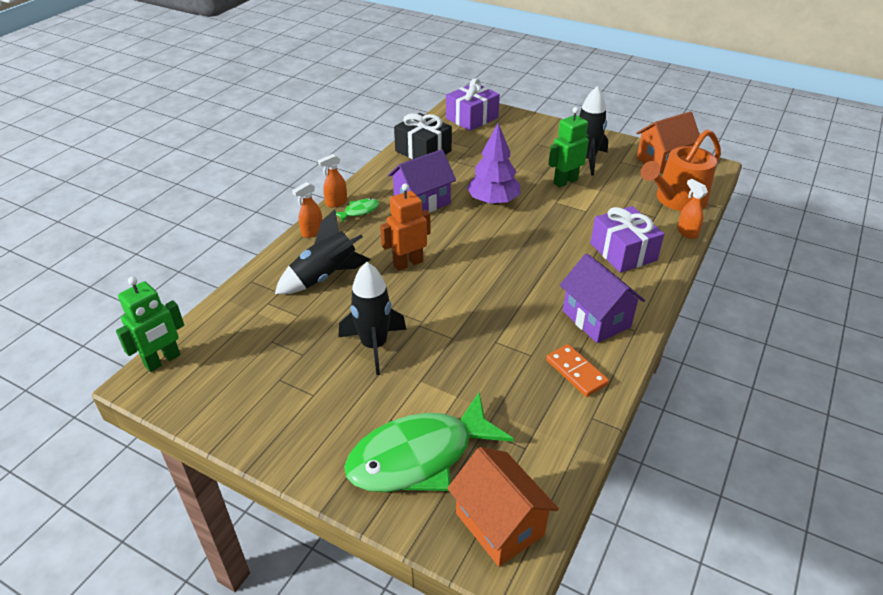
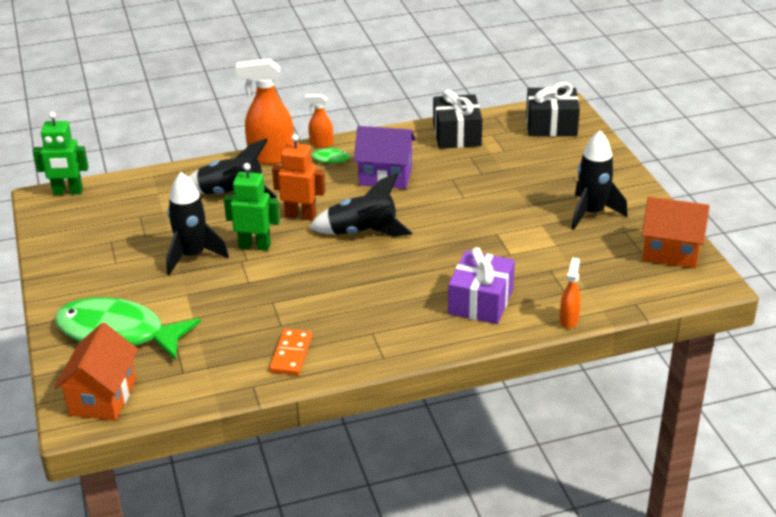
camera: 45 degrees right, 5 degrees down
(312, 232) = (271, 157): orange spray bottle -> orange spray bottle, size x1.91
(472, 118) = (551, 125): purple gift -> black gift
(472, 250) = (362, 232): none -> black rocket
(493, 201) = (443, 205): purple tree -> none
(565, 181) = (537, 221): green robot -> green robot (255, 246)
(596, 319) = (368, 332): purple house -> none
(677, 200) = (615, 291): orange watering can -> none

